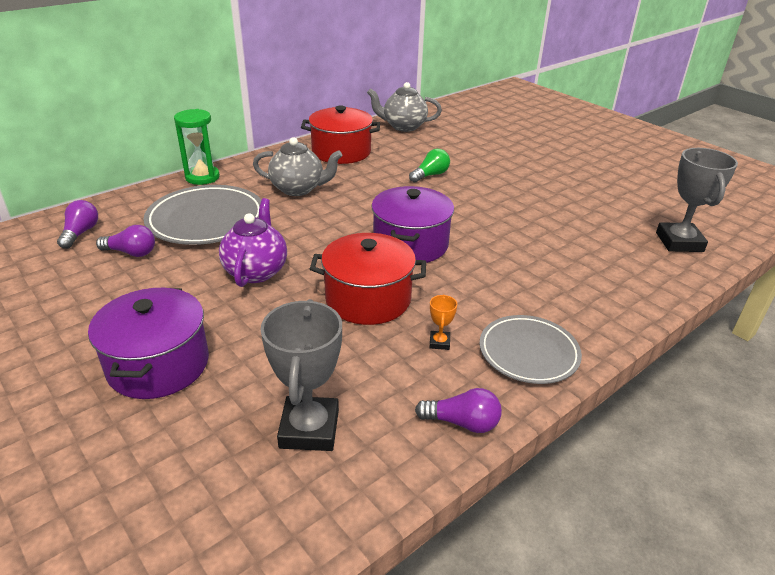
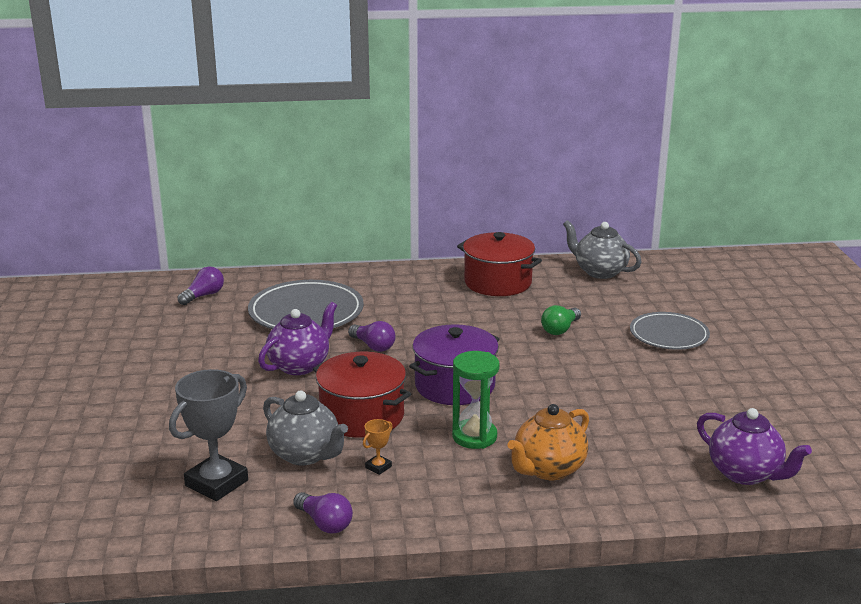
camera: 35 degrees right, 10 degrees down
(131, 253) = (224, 322): purple light bulb -> purple light bulb (373, 346)
(158, 364) = (165, 406): purple pot -> none
(202, 177) = (342, 274): green hourglass -> green hourglass (474, 437)
(298, 189) = (413, 307): grey teapot -> grey teapot (305, 455)
(430, 175) = (560, 329): green light bulb -> green light bulb turned 135 degrees clockwise
(528, 352) = (442, 501): grey plate -> grey plate (669, 335)
(564, 289) = (548, 469): none -> orange teapot
(679, 242) = (745, 474): grey trophy -> purple teapot

